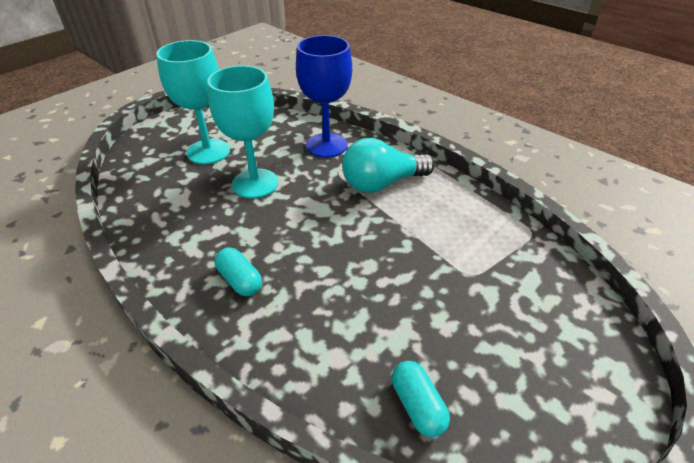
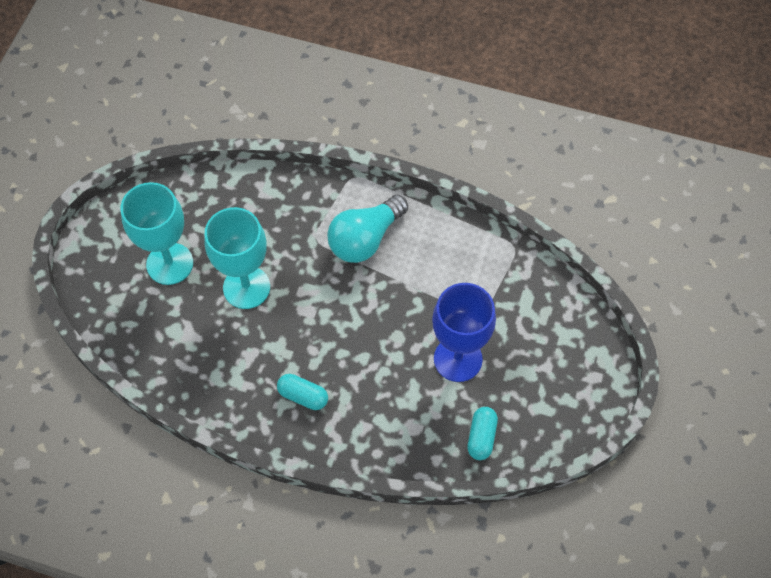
camera: 25 degrees left, 20 degrees up
(326, 145) = (285, 206): blue goblet -> blue goblet (458, 359)
(417, 405) = (481, 437): turquoise capsule -> turquoise capsule turned 60 degrees clockwise

